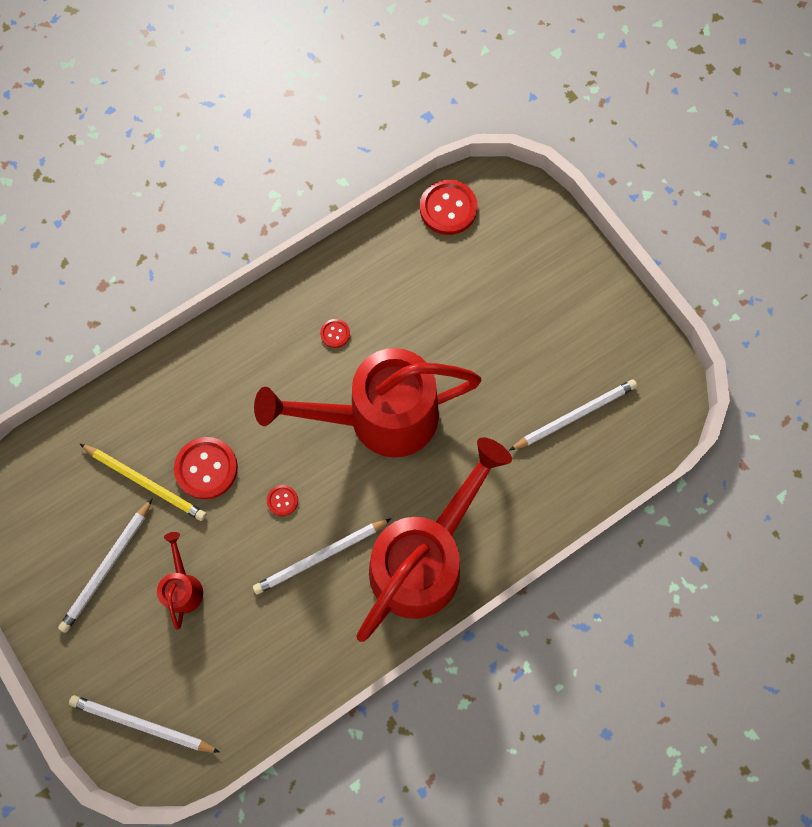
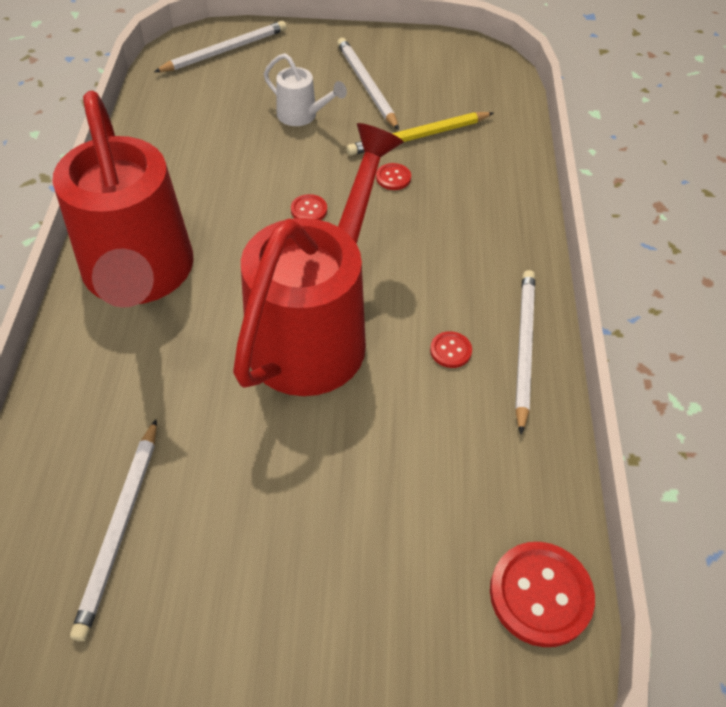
camera: 125 degrees right, 20 degrees down
(184, 586) = (302, 116): red watering can -> white watering can
(206, 468) = (393, 178): red button -> red button, size x0.50
(320, 557) = (229, 206): white pencil -> white pencil (523, 347)

